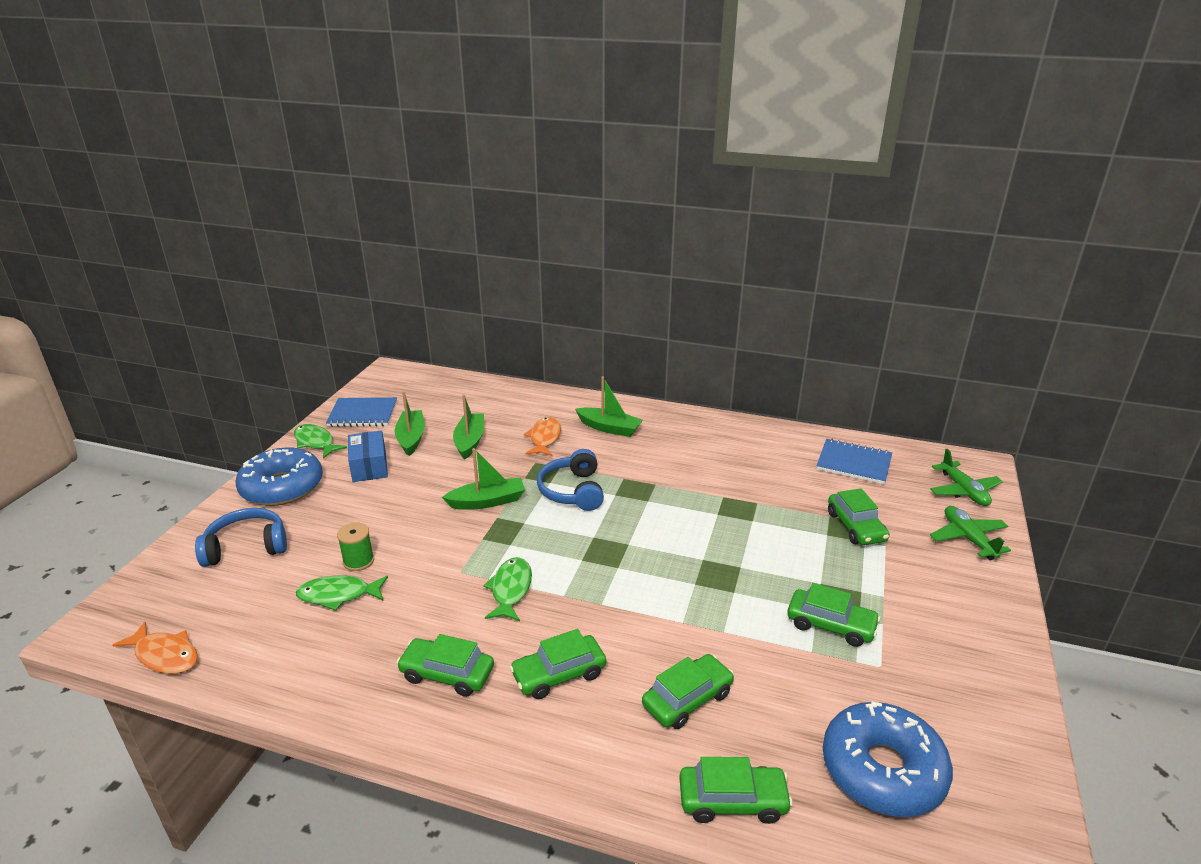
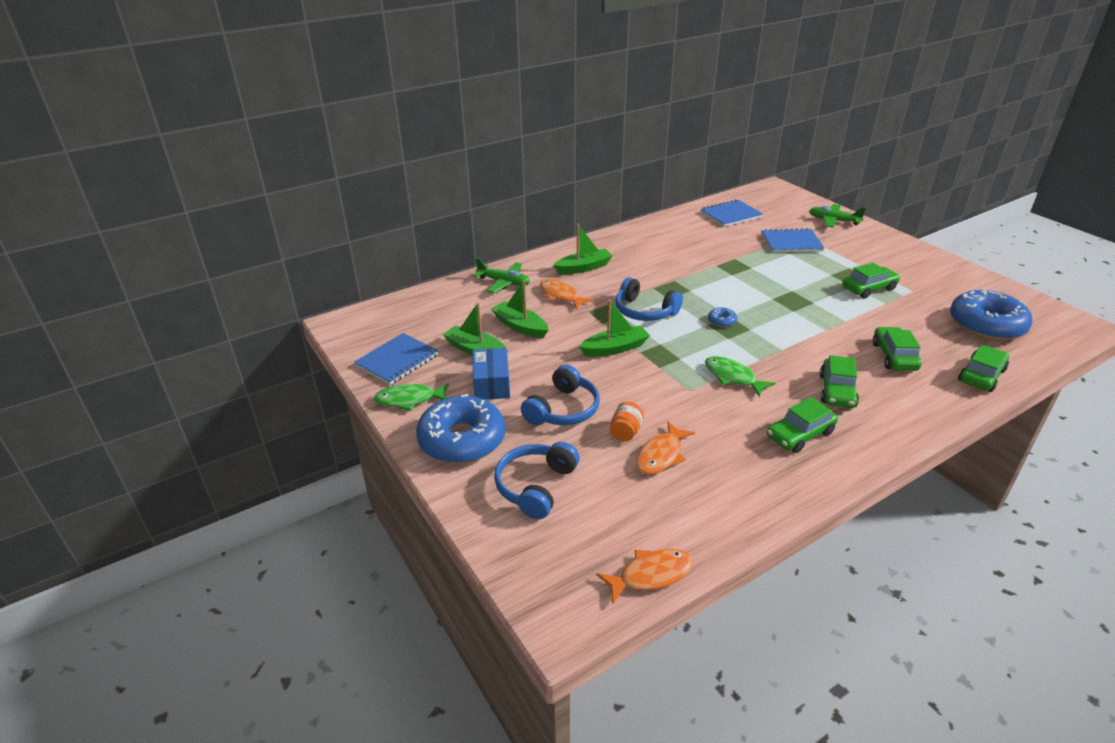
camera: 50 degrees left, 5 degrees up
(338, 595) = (661, 455): green fish -> orange fish
(358, 561) = (625, 432): green spool -> orange jar
(364, 515) = (563, 409): none -> blue headphones
(369, 466) = (492, 384): blue box -> blue box turned 60 degrees clockwise
(487, 501) = (615, 348): green boat -> green boat turned 45 degrees clockwise
(611, 543) = (722, 321): none -> blue donut
(855, 527) = (791, 242): green car -> blue notebook
(963, 491) = (792, 202): green plane -> green plane (504, 282)

